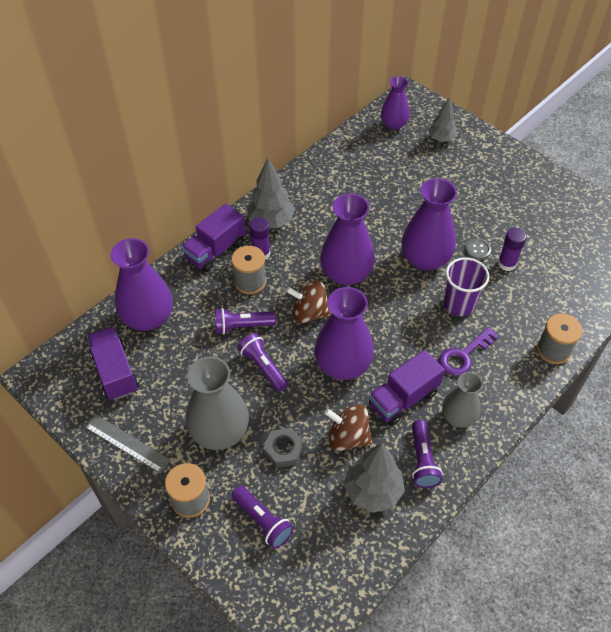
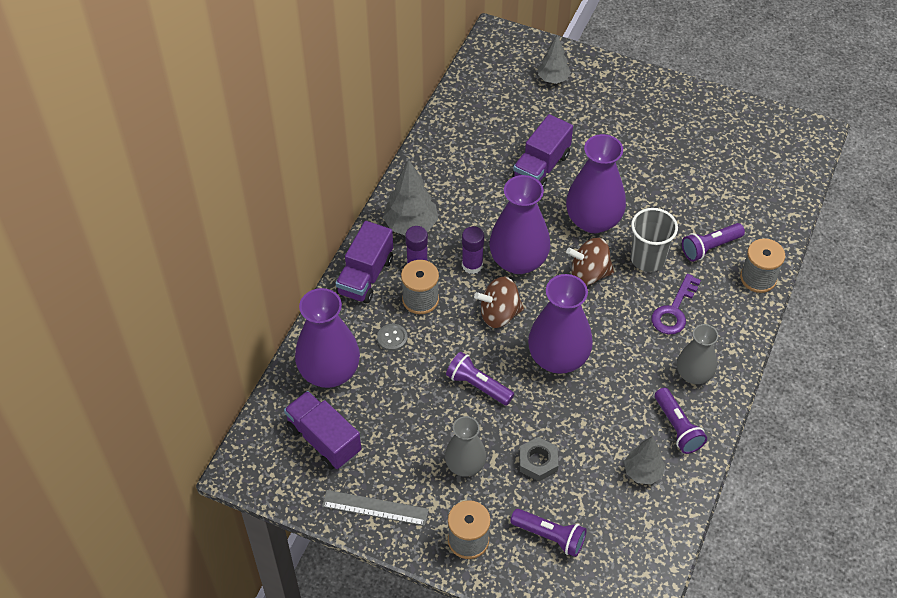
camera: 20 degrees left, 0 degrees up
(220, 431) = (465, 465): grey vase -> grey vase, size x0.62
(242, 326) = (435, 350): purple flashlight -> purple flashlight (710, 247)
(348, 437) = (596, 428): brown spinning top -> brown spinning top (589, 274)
(372, 491) = (642, 472): grey tree -> grey tree, size x0.66
(393, 124) = (494, 75): purple vase -> none
(403, 398) = (633, 373): purple truck -> purple truck (541, 167)
(459, 304) = (647, 258): purple cup -> grey cup
(477, 250) = (642, 195): grey button -> grey button (392, 338)
(507, 264) = (678, 201): purple glue stick -> purple glue stick (472, 265)

